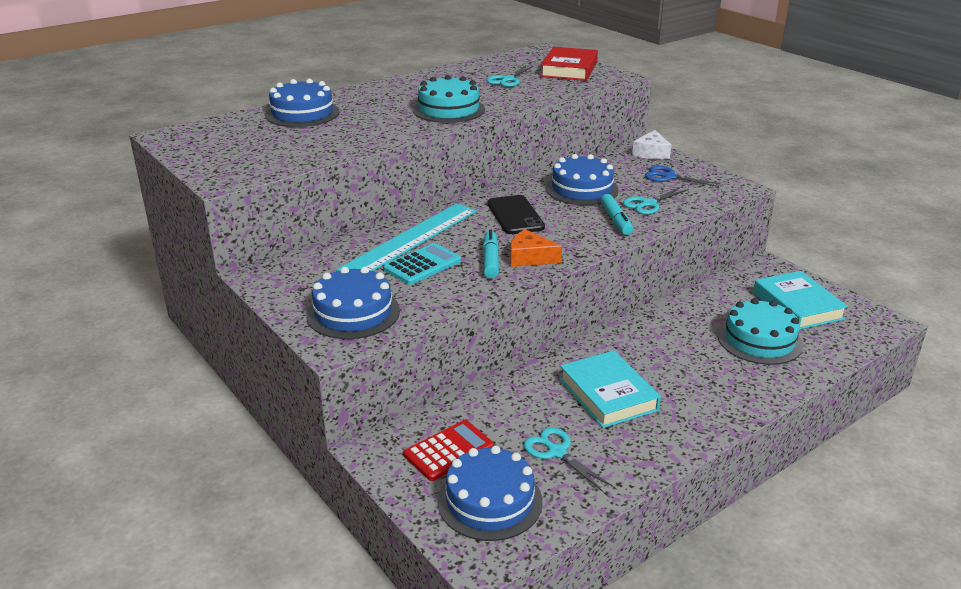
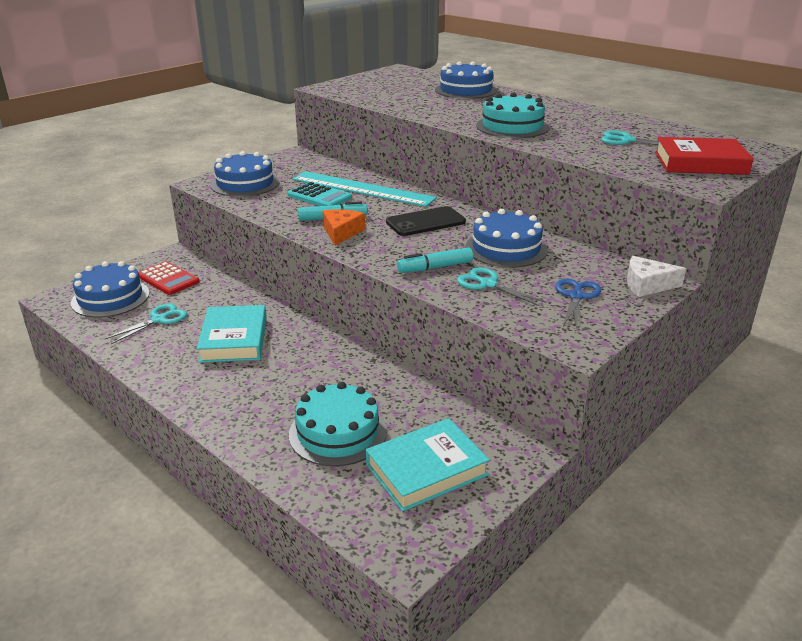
camera: 80 degrees right, 0 degrees up
(608, 394) = (234, 339): turquoise book -> turquoise book turned 60 degrees counterclockwise

